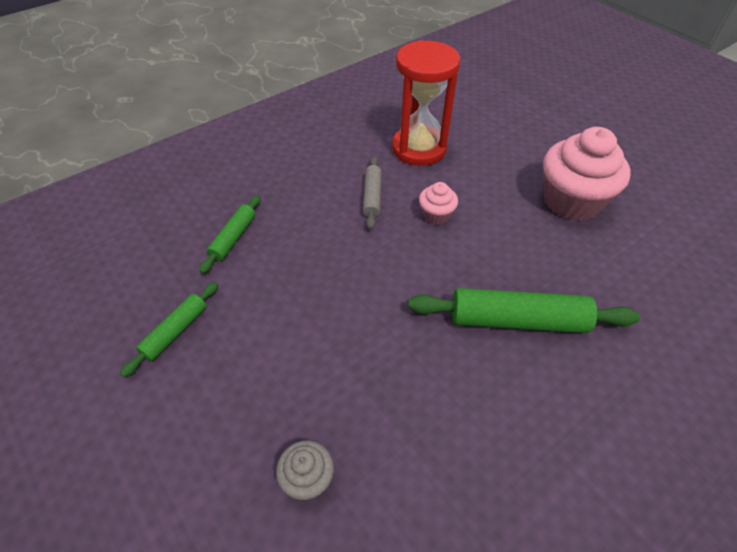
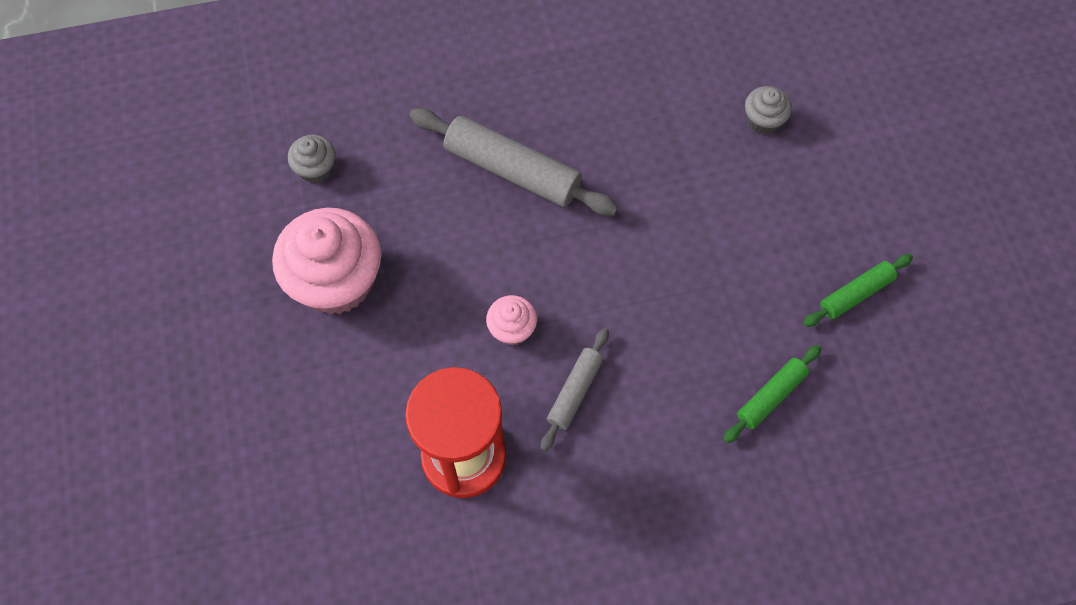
camera: 155 degrees left, 15 degrees up
(517, 320) = (512, 171): green rolling pin -> grey rolling pin
(661, 261) = (316, 169): none -> grey cupcake

